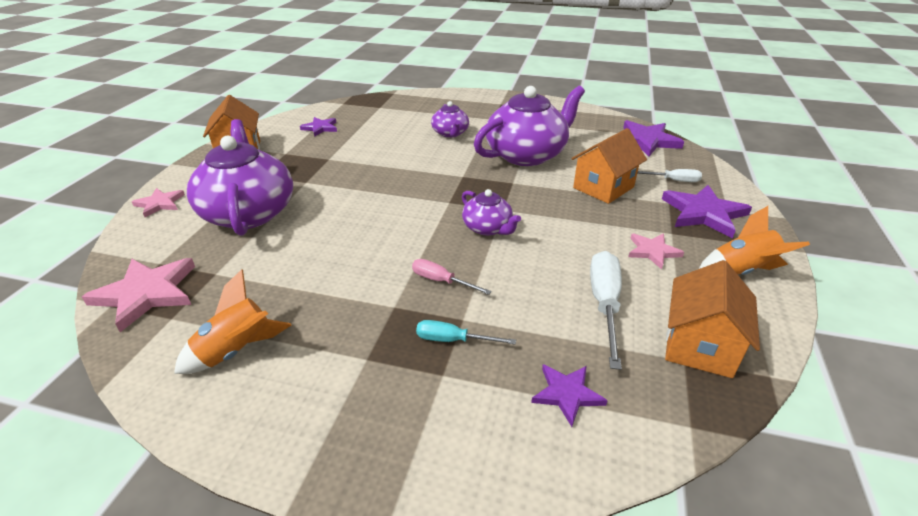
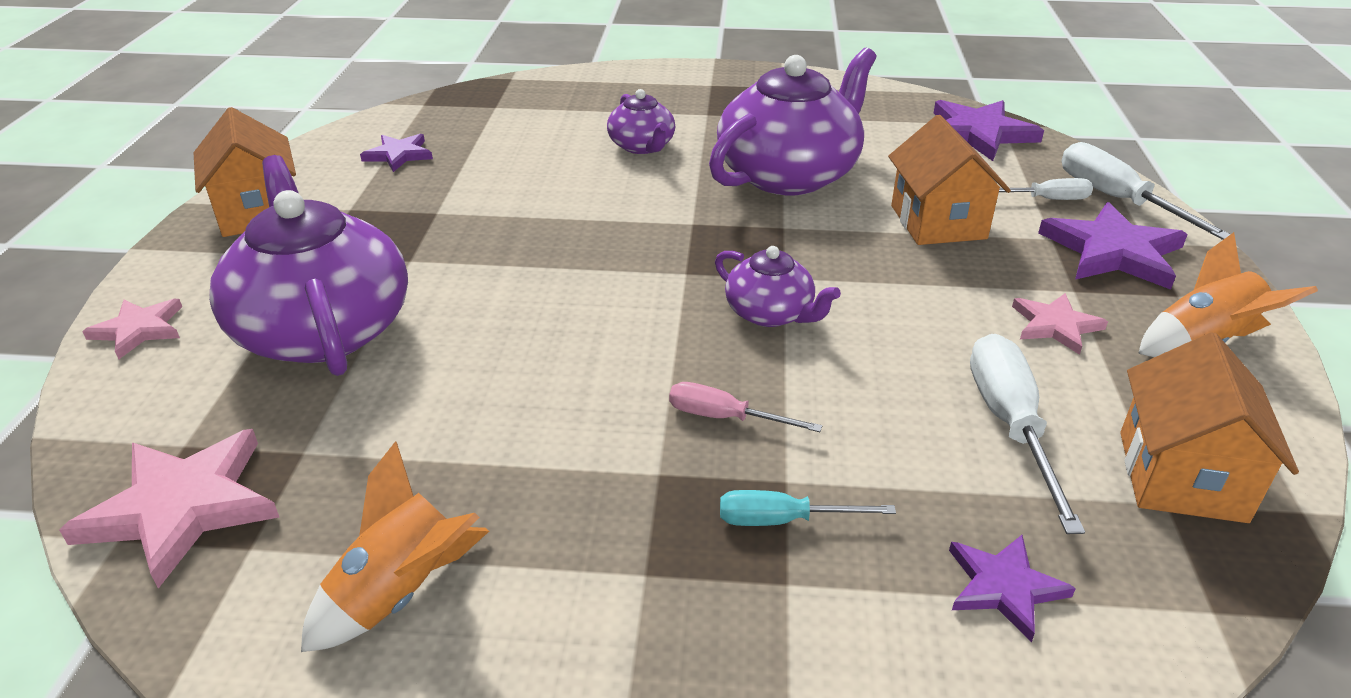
camera: 10 degrees left, 0 degrees up
(603, 187) = (938, 222): orange house -> orange house turned 45 degrees counterclockwise
(717, 184) = (1117, 200): none -> white screwdriver

